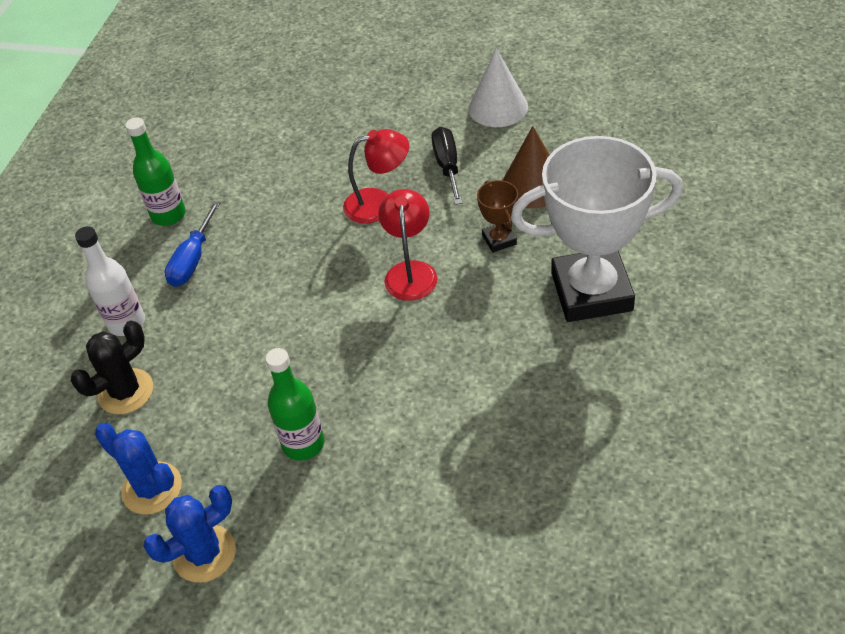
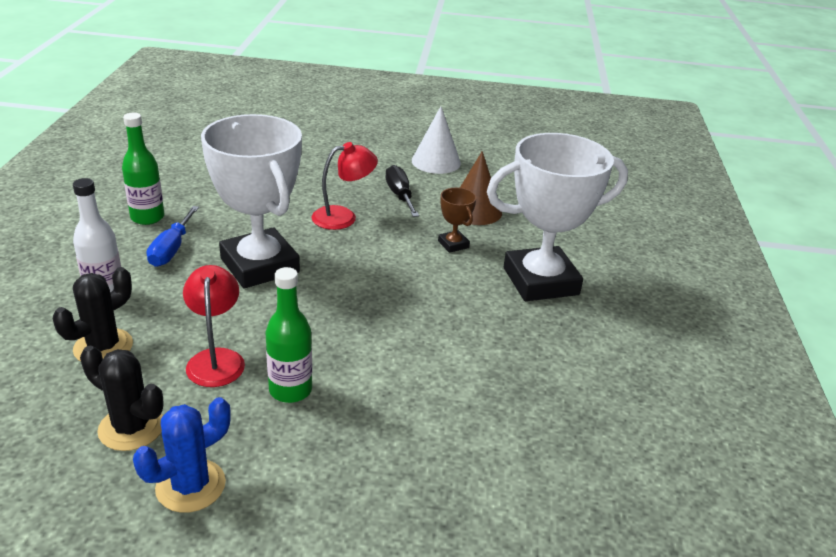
camera: 15 degrees left, 15 degrees down
(152, 488) = (131, 428): blue cactus -> black cactus
(283, 279) = (260, 265): none -> white trophy
(410, 271) = (378, 263): red lamp -> red lamp (216, 359)

